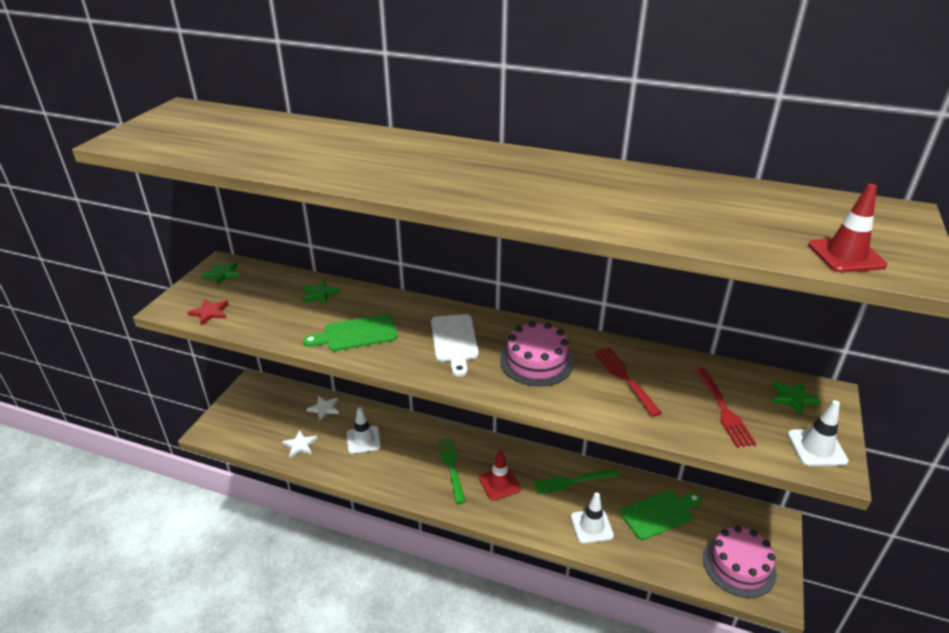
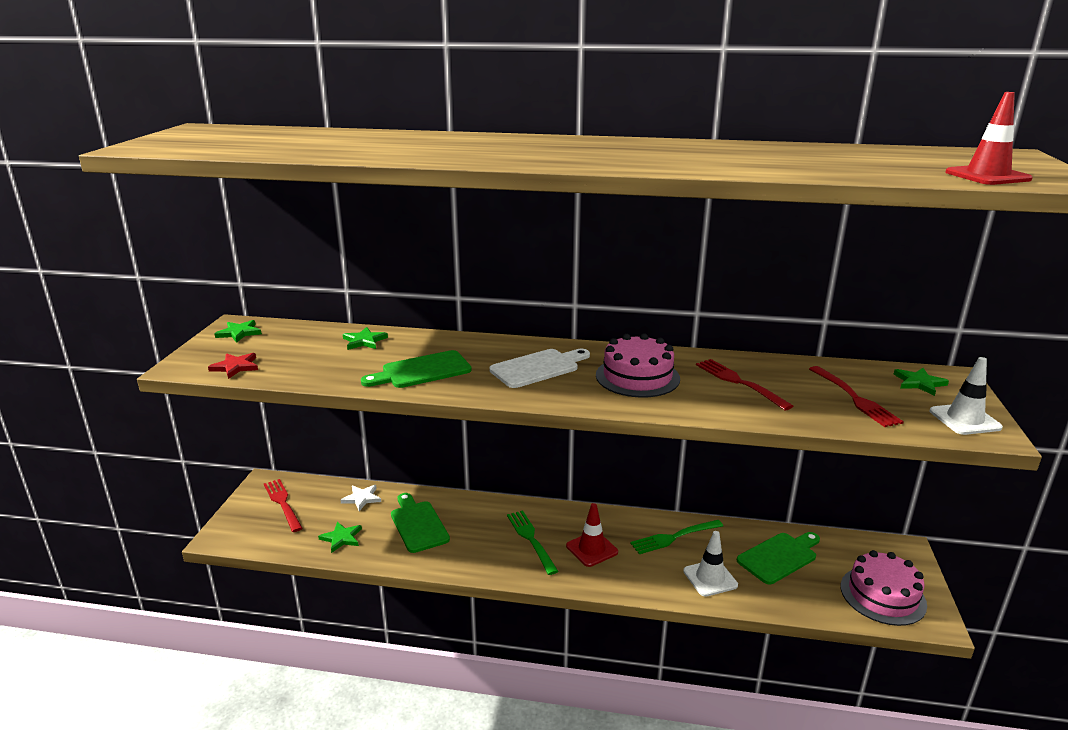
camera: 10 degrees left, 10 degrees down
(261, 405) = (283, 503): none -> red fork
(300, 445) = (341, 538): white star -> green star
(363, 440) = (418, 524): white traffic cone -> green cutting board
(454, 341) = (538, 368): white cutting board -> white cutting board turned 105 degrees counterclockwise

